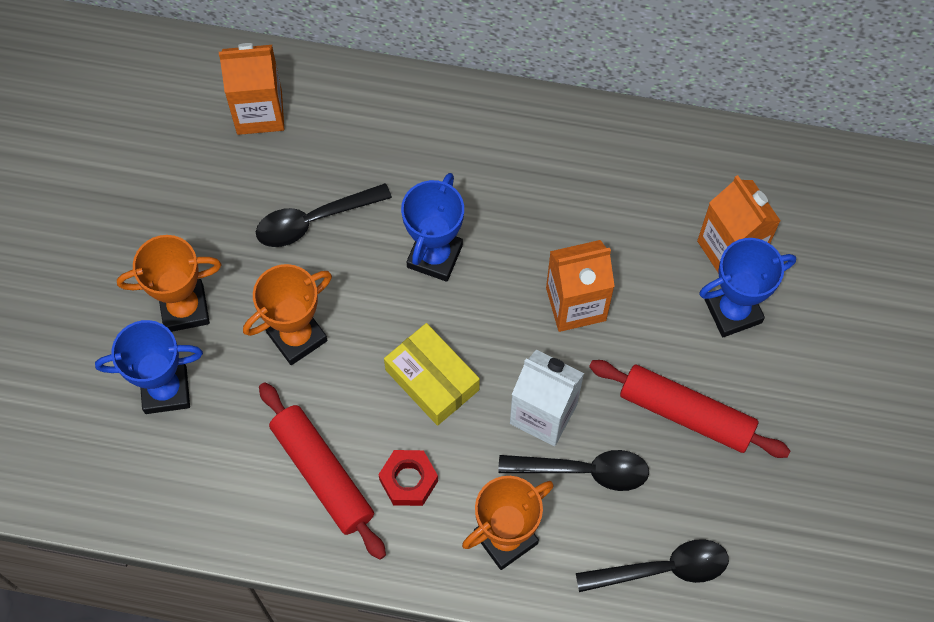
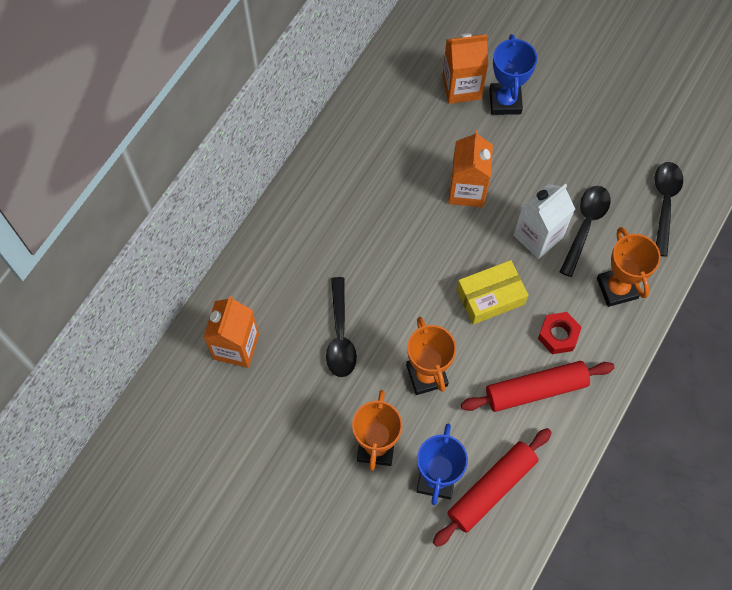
camera: 70 degrees left, 0 degrees up
(434, 256) = (399, 265): blue trophy -> none
(686, 413) = (565, 153): red rolling pin -> red rolling pin (491, 489)

